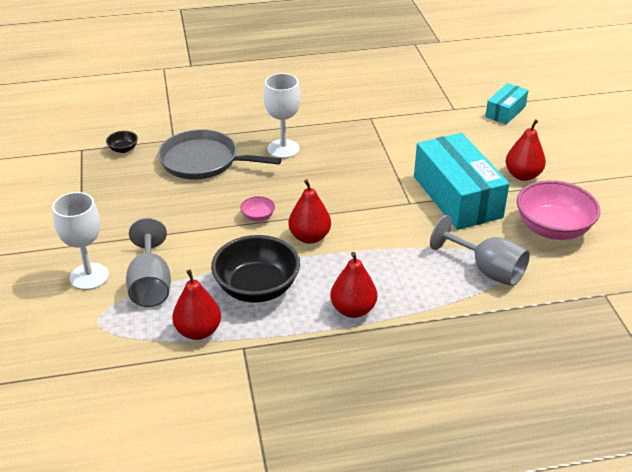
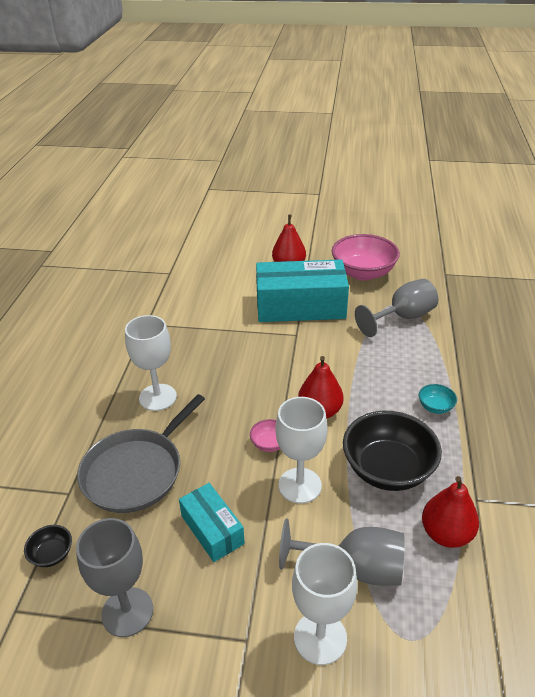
camera: 70 degrees left, 0 degrees up
(90, 190) = (127, 612): none -> grey goblet
(220, 242) = (300, 485): none -> white goblet
(353, 309) = (435, 407): red pear -> turquoise bowl
(505, 111) = (194, 249): turquoise box -> turquoise box (212, 530)

